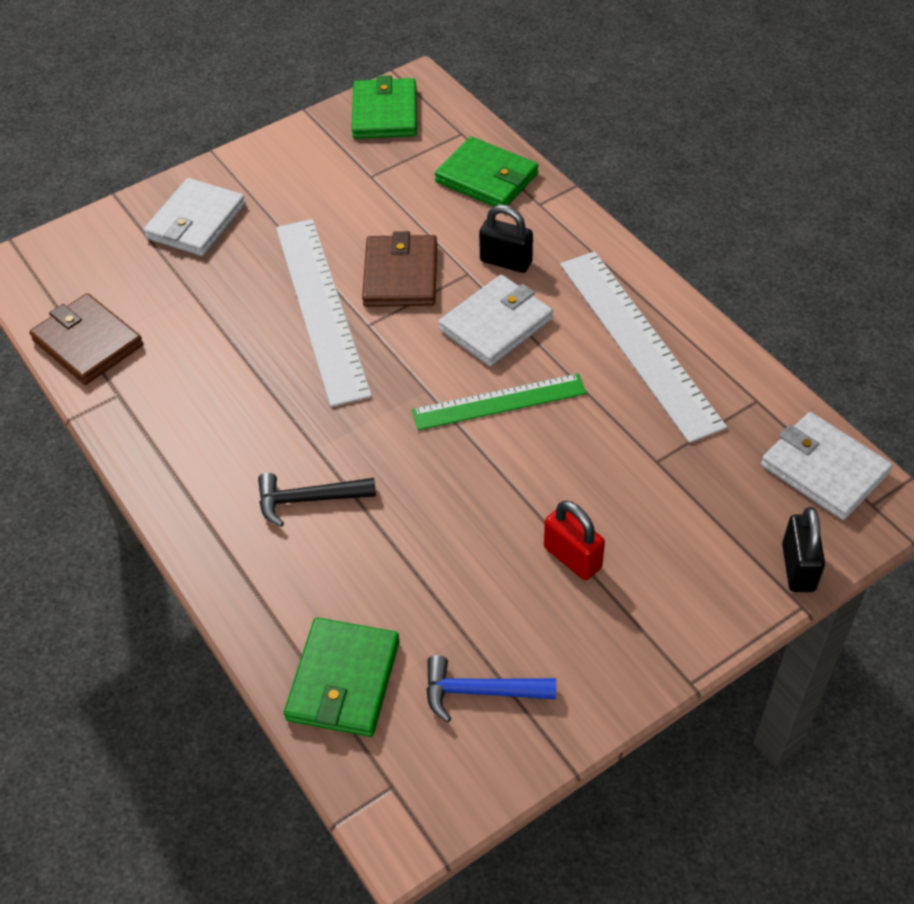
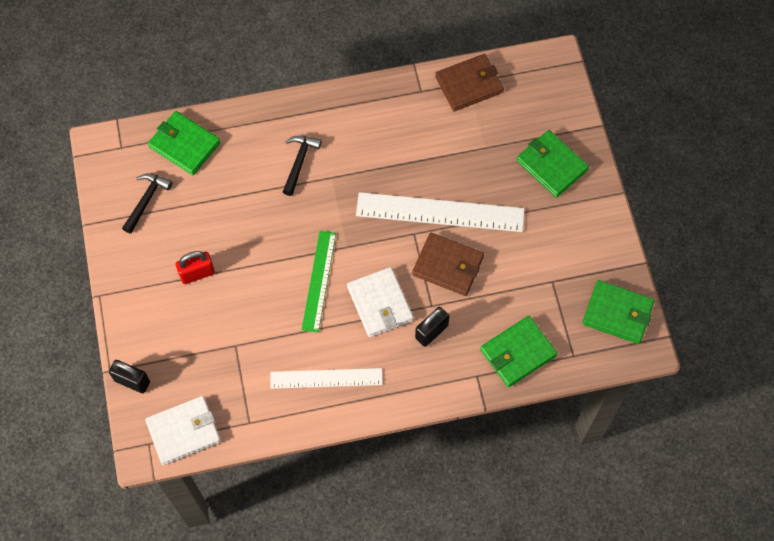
camera: 110 degrees right, 15 degrees up
(196, 221) = (552, 165): white wallet -> green wallet
(480, 692) = (146, 200): blue hammer -> black hammer
(639, 342) = (326, 378): white ruler -> white ruler, size x0.64

